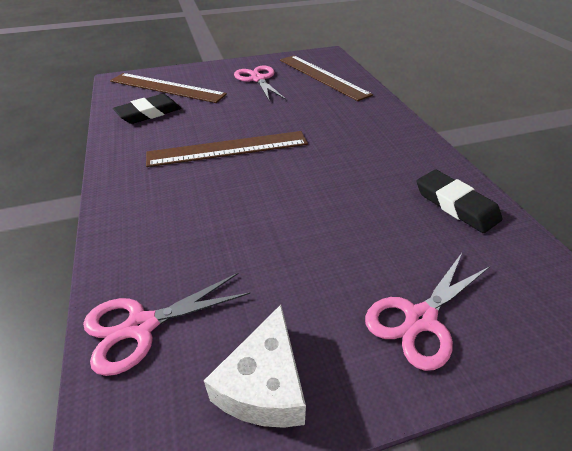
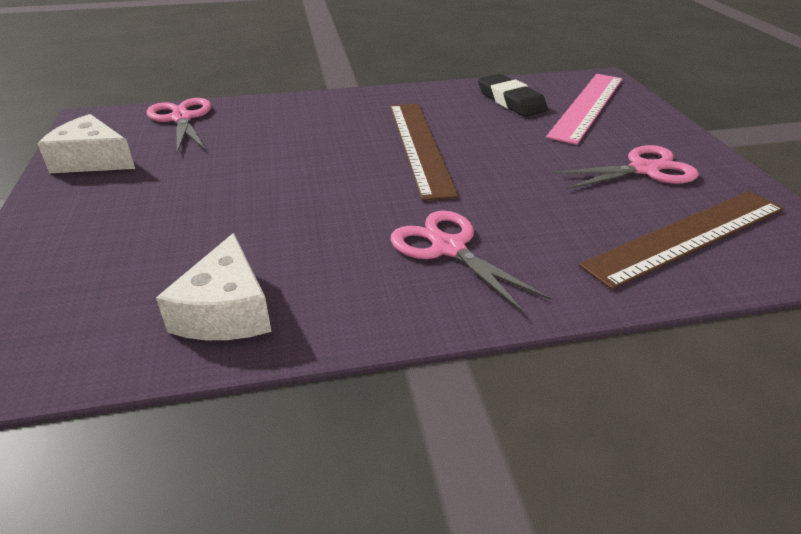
camera: 95 degrees right, 5 degrees down
(166, 88) = (587, 106): brown ruler -> pink ruler
(420, 319) = (79, 238): pink scissors -> pink scissors (448, 248)
(455, 205) = (226, 311): black eraser -> white cheese

